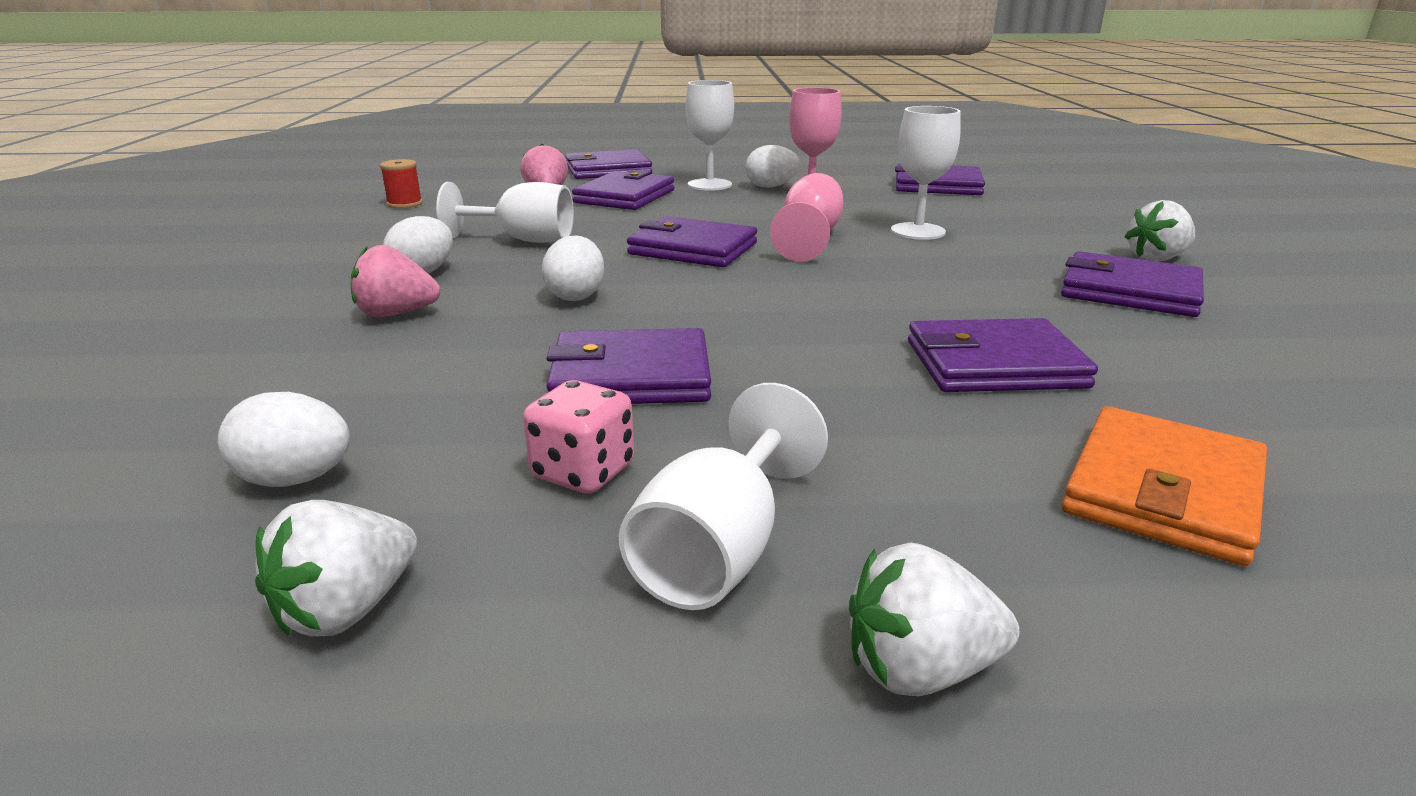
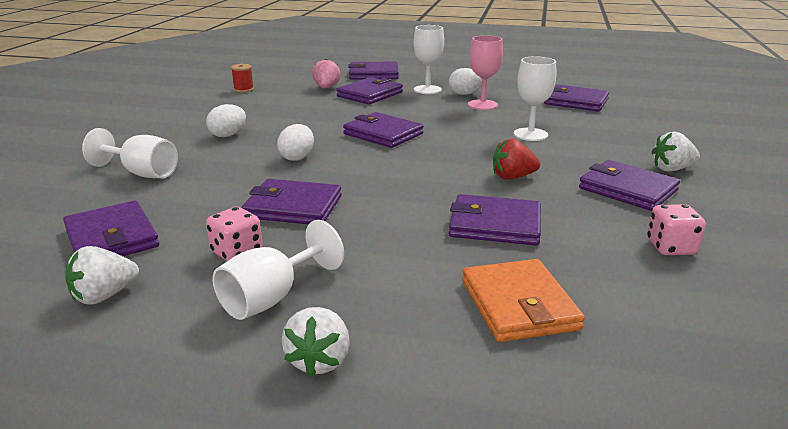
camera: 15 degrees right, 0 degrees up
(296, 480) = (112, 238): white egg -> purple wallet
(396, 314) = (201, 158): pink strawberry -> none
(523, 240) = (292, 119): white goblet -> white goblet (142, 173)
(809, 238) = (458, 133): pink goblet -> none
(919, 669) = (319, 360): white strawberry -> white strawberry turned 90 degrees counterclockwise
(950, 291) = (512, 177): none -> red strawberry
(1163, 491) = (519, 305): orange wallet -> orange wallet turned 60 degrees counterclockwise
(1279, 366) = (671, 247): none -> pink dice

